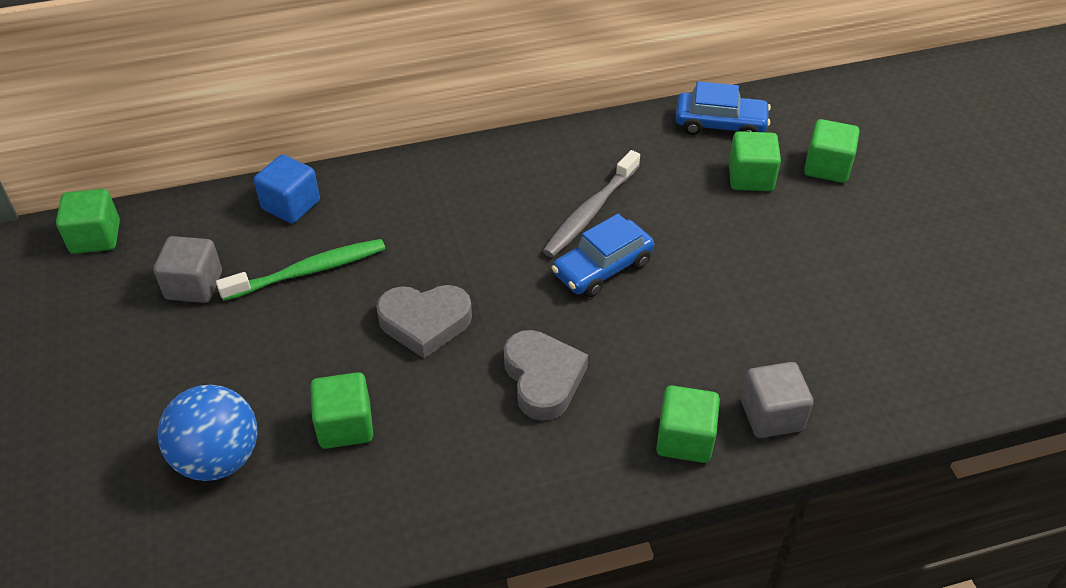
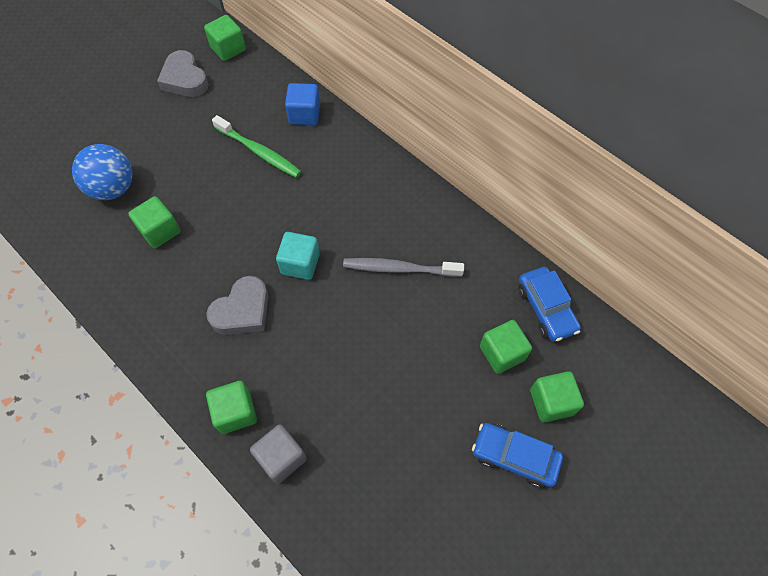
camera: 60 degrees right, 15 degrees up
(194, 285) = (219, 109): grey cube -> none
(425, 323) = (252, 228): grey heart -> grey heart (185, 79)
(516, 296) = (300, 264): none -> turquoise cube
(602, 268) = (353, 299): blue car -> blue car (514, 457)

